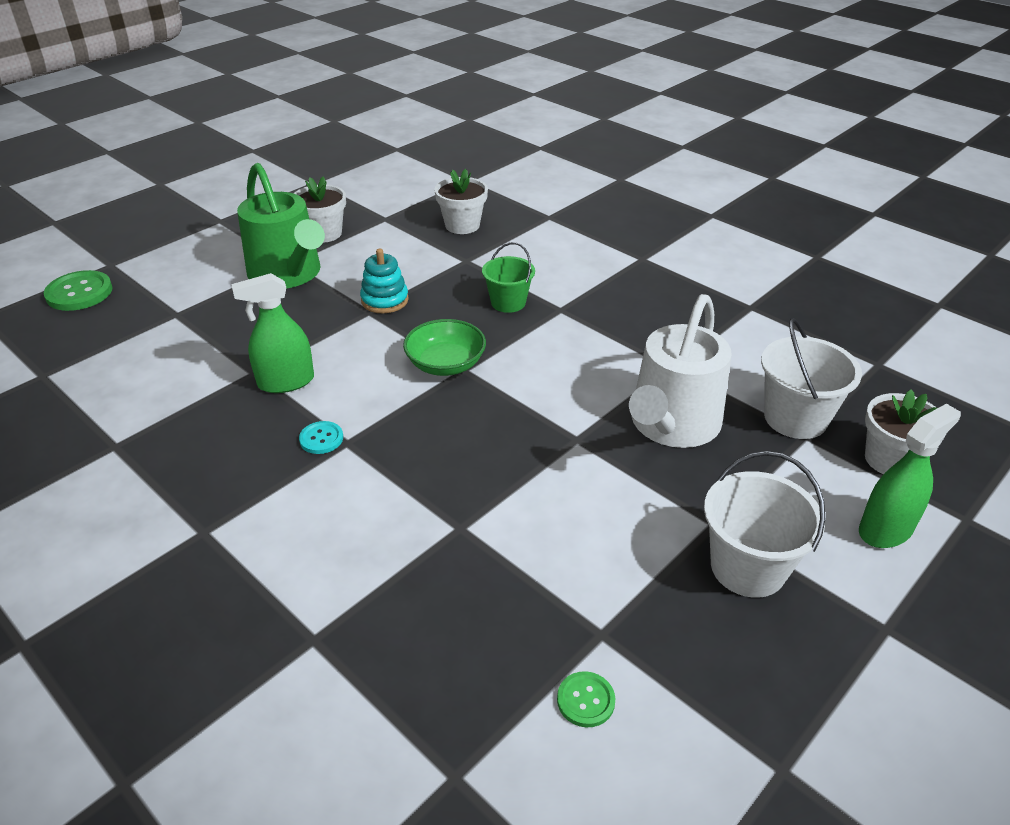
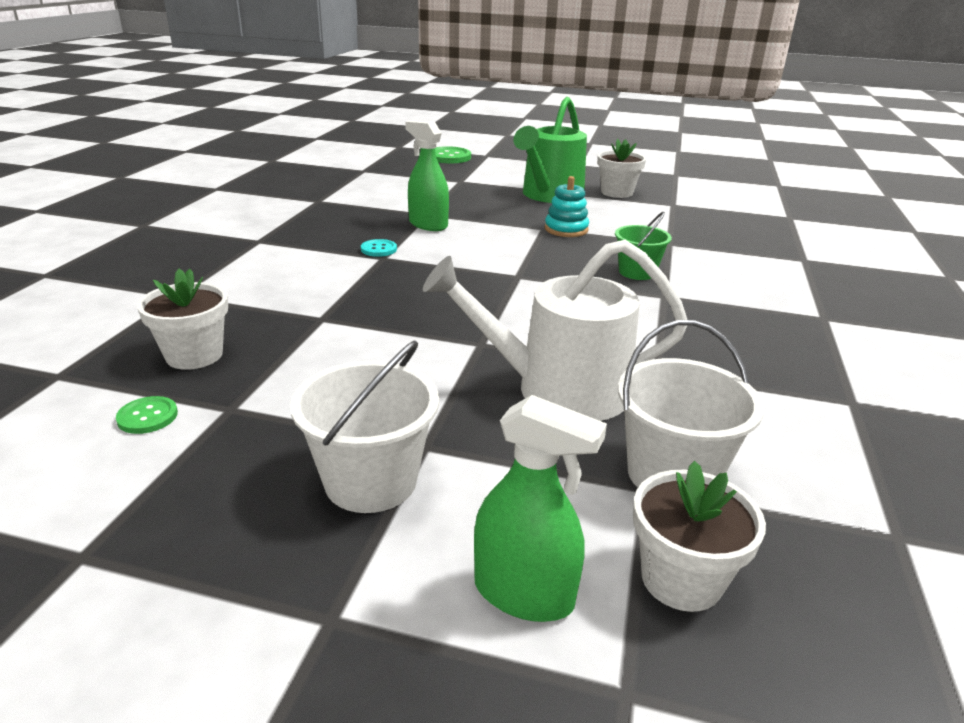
camera: 60 degrees right, 10 degrees down
(445, 364) = (516, 268): green bowl -> none
(462, 225) = (718, 230): white flower pot -> white flower pot (194, 355)

